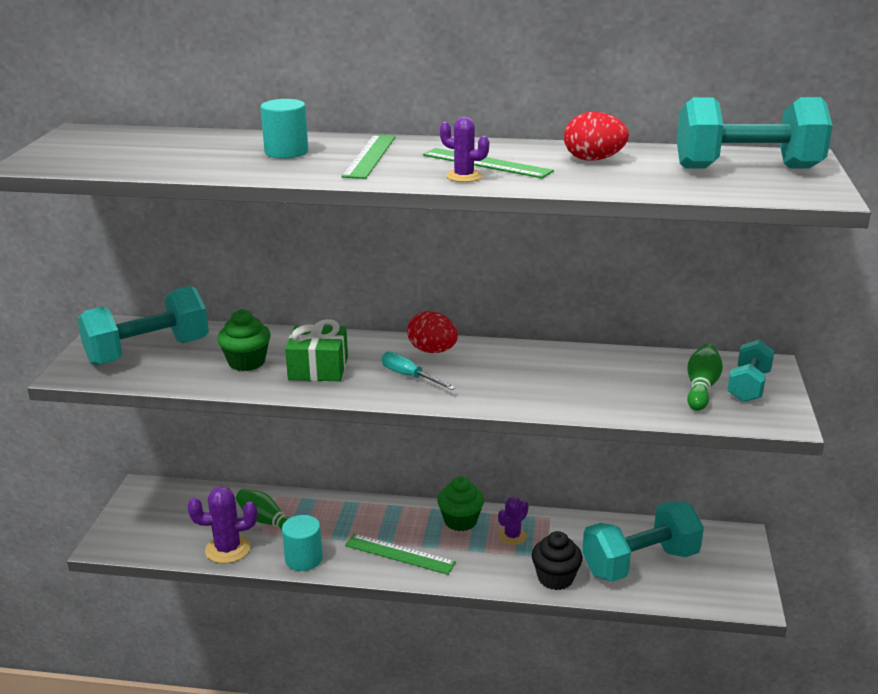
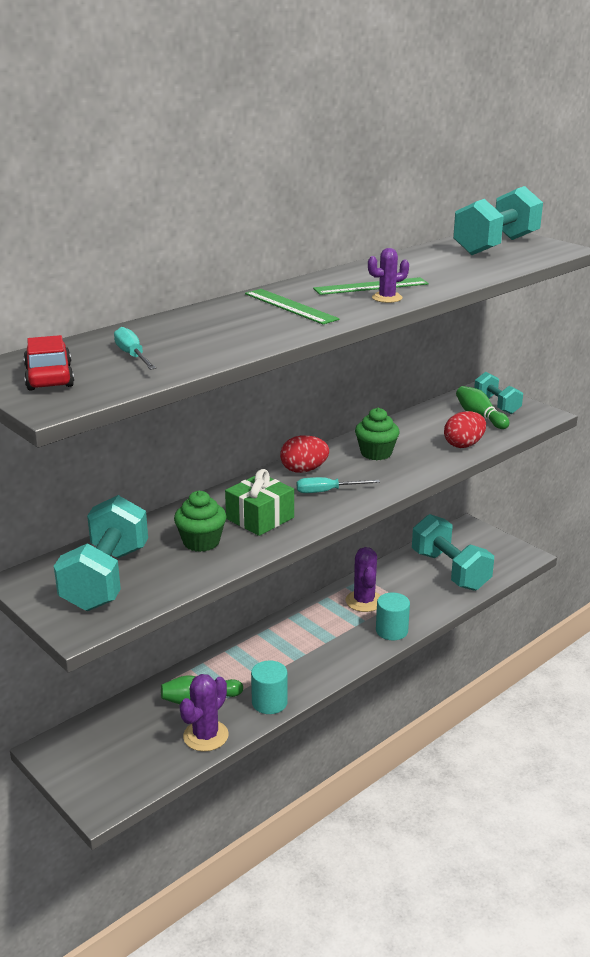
camera: 50 degrees left, 0 degrees up
(83, 147) = (49, 377): none -> red car
(162, 152) = (133, 356): none -> turquoise screwdriver
(286, 152) = (226, 323): turquoise cylinder -> turquoise cylinder (391, 631)
(399, 554) = (321, 656): green ruler -> none
(460, 521) = (320, 613): green cupcake -> green cupcake (376, 453)
(512, 536) = (364, 601): purple cactus -> purple cactus, size x1.56
(555, 578) = (426, 607): black cupcake -> none
(593, 159) = (416, 265): red egg -> red egg (463, 445)
(640, 563) = (450, 570): turquoise dumbbell -> turquoise dumbbell turned 45 degrees counterclockwise

